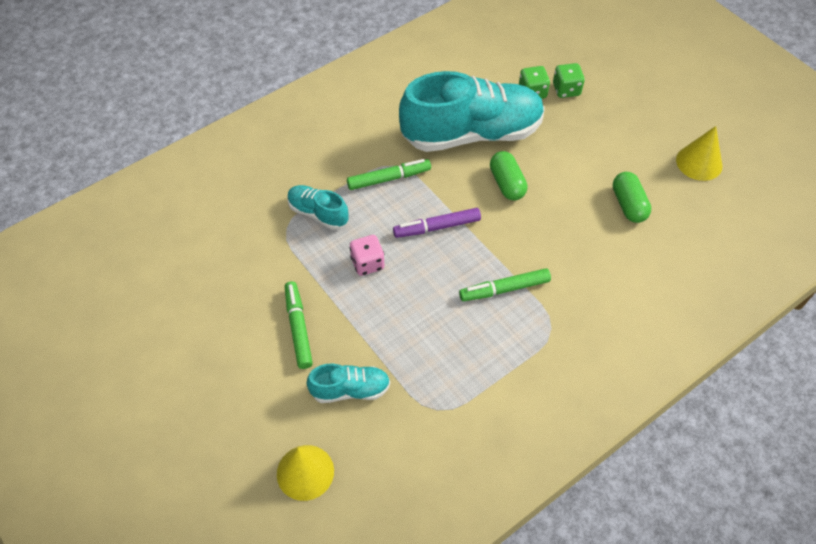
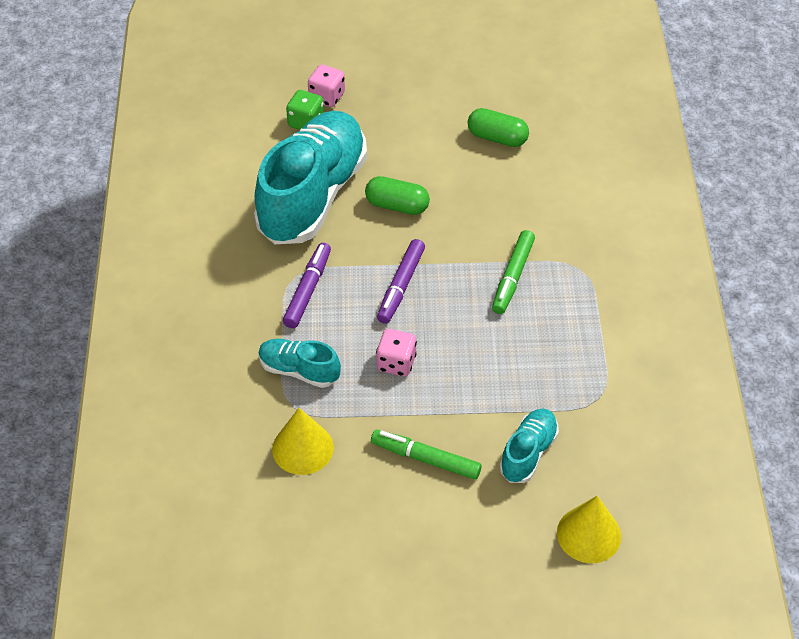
camera: 55 degrees left, 5 degrees down
(318, 213) = (299, 370): turquoise shoe -> turquoise shoe turned 45 degrees clockwise
(389, 178) = (307, 290): green marker -> purple marker
(566, 90) = (327, 97): green dice -> pink dice
(699, 162) = (494, 64): yellow cone -> yellow cone (303, 448)

